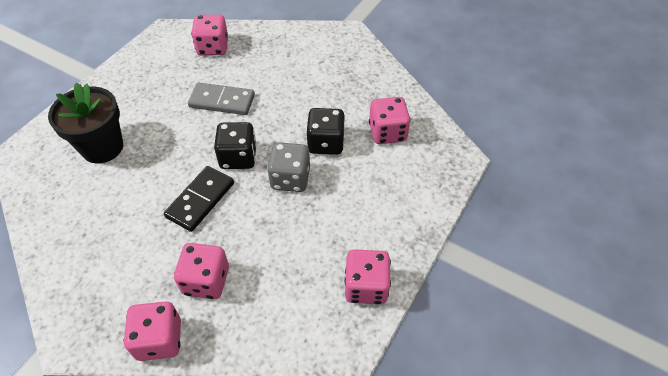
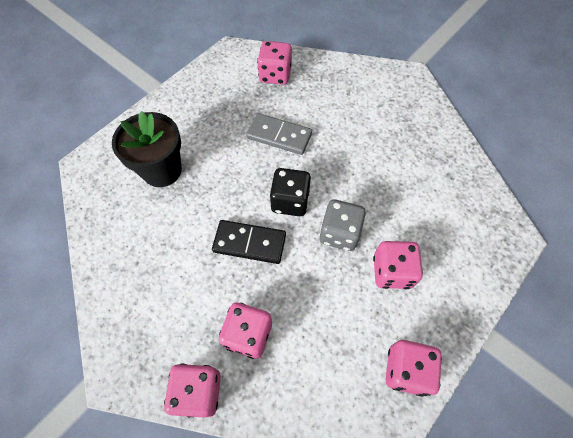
camera: 10 degrees right, 10 degrees up
(200, 200) = (249, 243): black domino -> black domino turned 60 degrees clockwise
(326, 143) = (378, 198): black dice -> none
(387, 132) = (442, 196): pink dice -> pink dice (392, 272)

